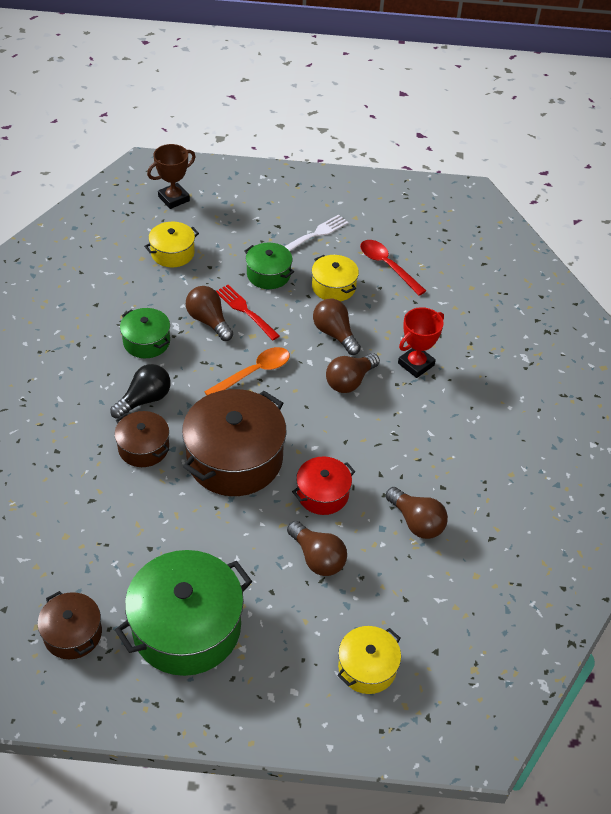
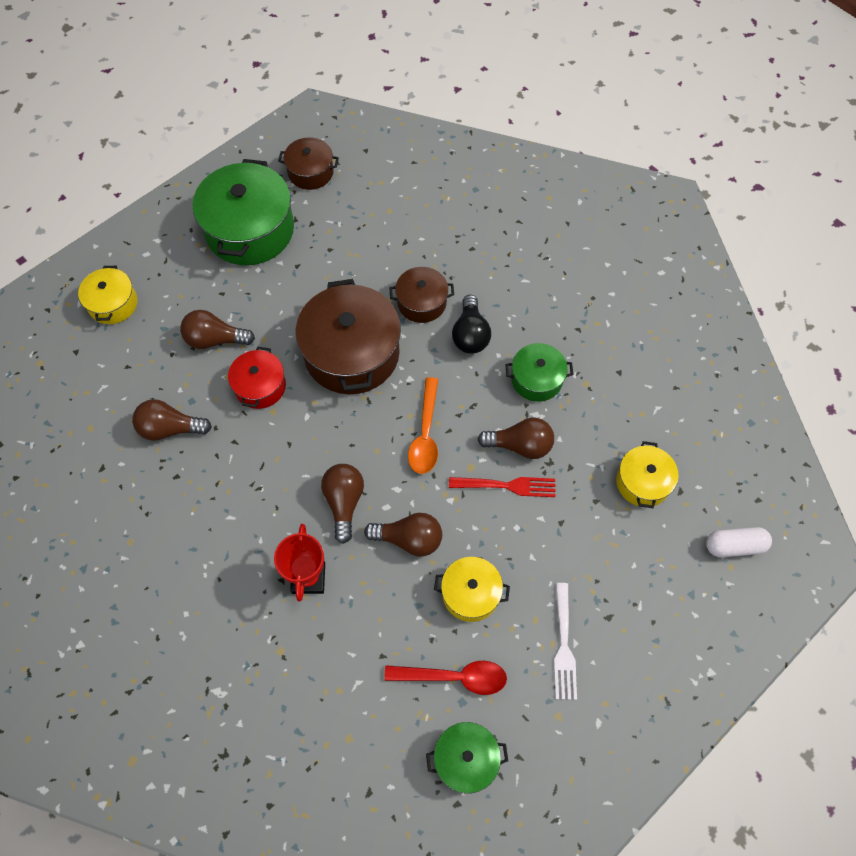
camera: 135 degrees right, 15 degrees up
(174, 199) = (734, 546): brown trophy -> white capsule
(268, 274) = (540, 546): green pot -> green pot (466, 759)

